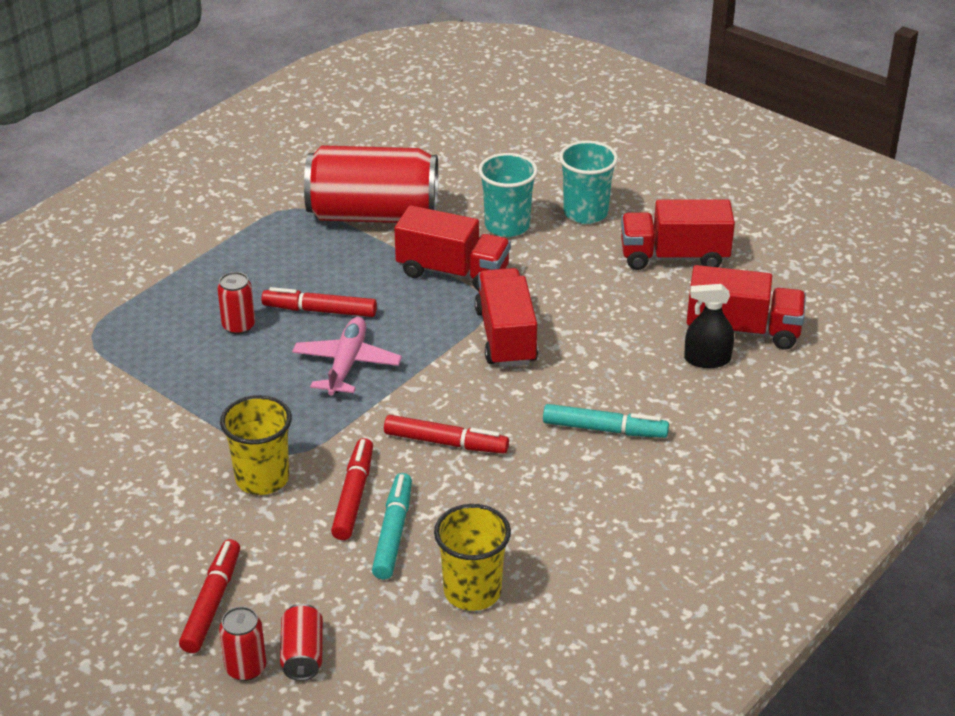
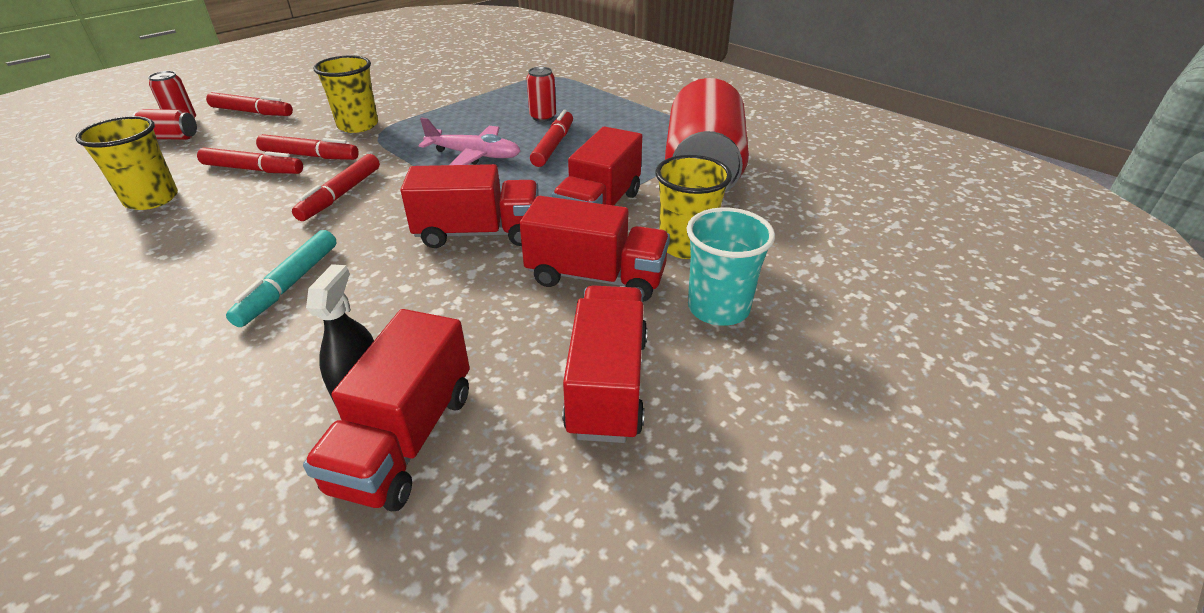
camera: 95 degrees right, 0 degrees up
(393, 533) = (253, 169): turquoise marker -> red marker
(507, 226) = (685, 246): turquoise cup -> yellow cup
(559, 268) = (596, 277): none -> red truck

